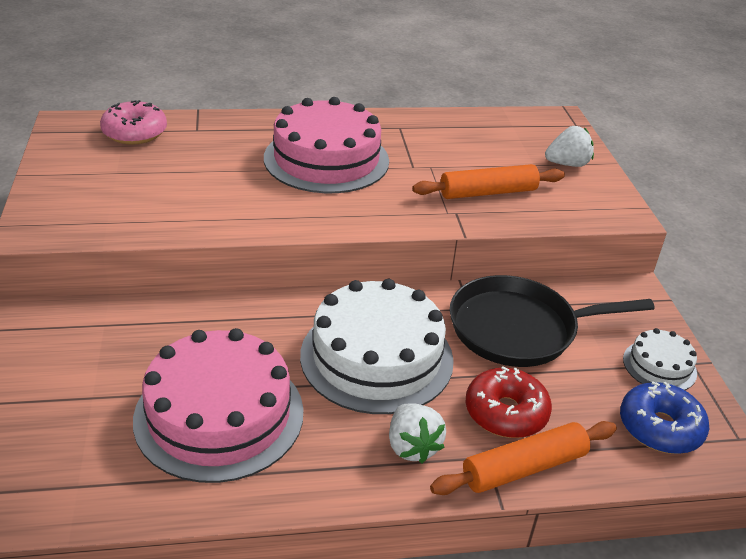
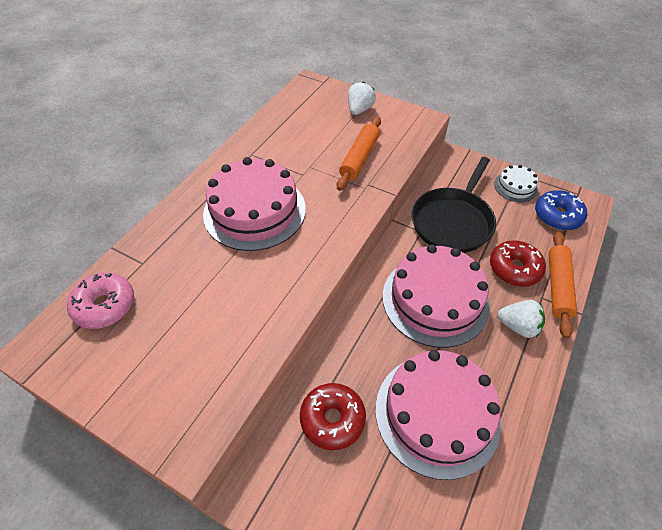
camera: 50 degrees left, 15 degrees up
(149, 338) = (332, 419): none -> red donut
(376, 357) = (435, 300): white cake -> pink cake

